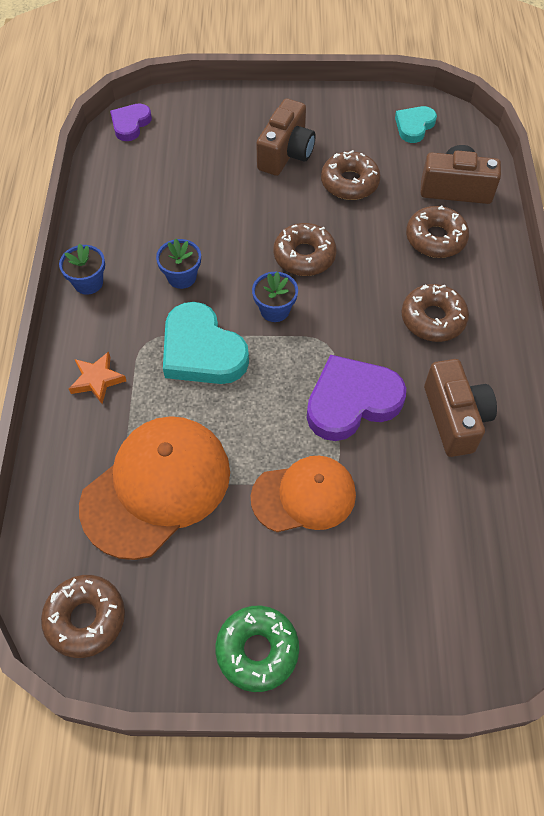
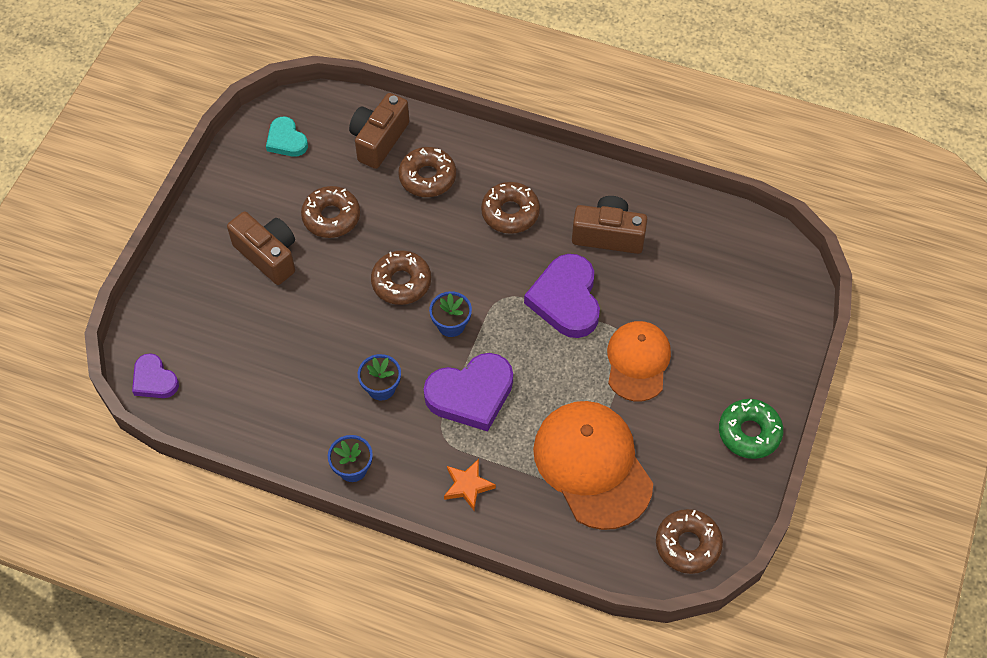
camera: 70 degrees left, 0 degrees up
(202, 351) = (471, 394): turquoise heart -> purple heart

